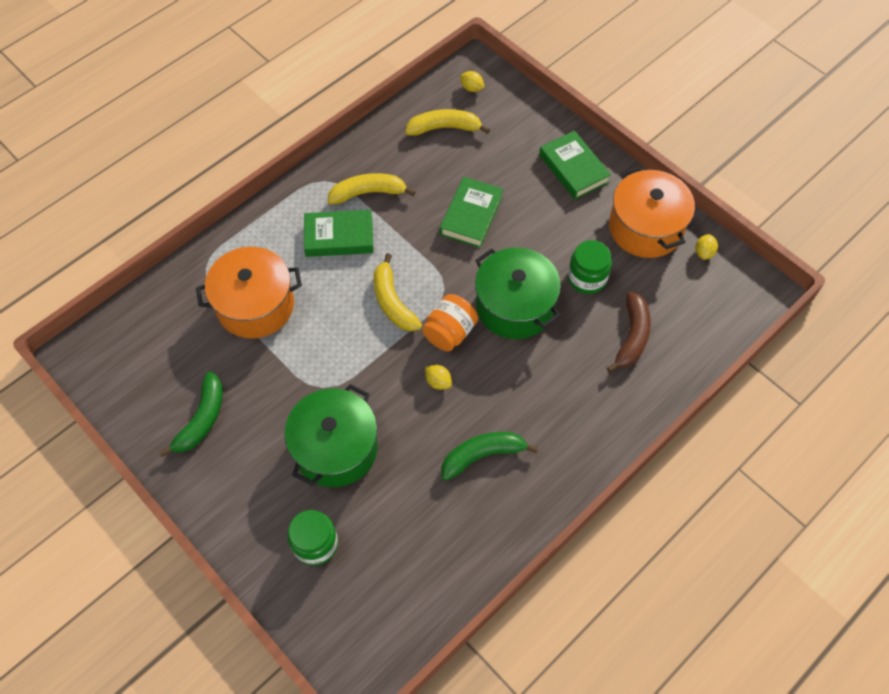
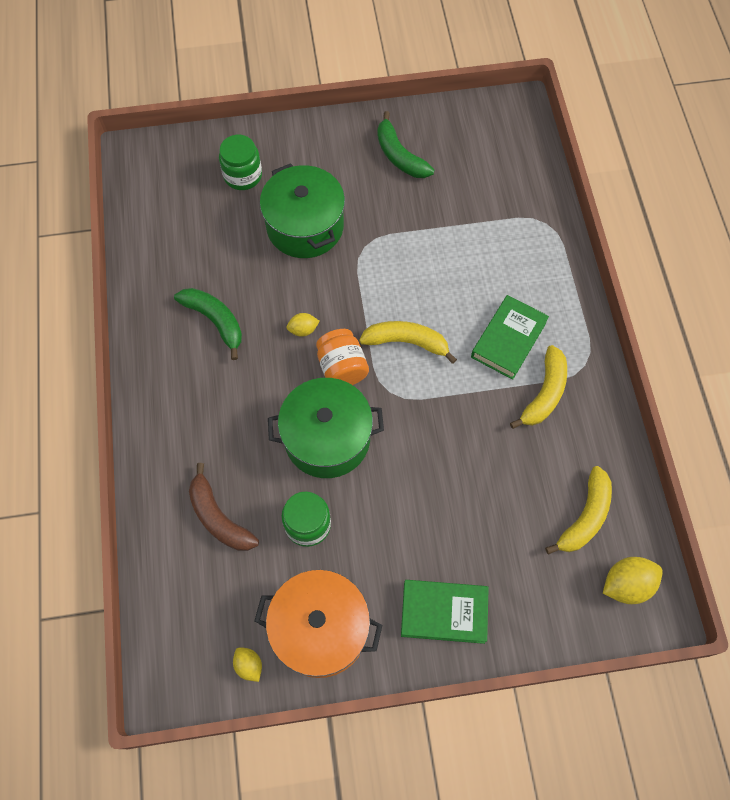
camera: 125 degrees right, 5 degrees up
(255, 305) = (480, 239): orange pot -> none
(471, 88) = (626, 584): yellow lemon -> yellow lemon, size x1.71
(471, 215) = (454, 468): green book -> none
(482, 455) = (215, 321): green banana -> green banana turned 60 degrees counterclockwise

